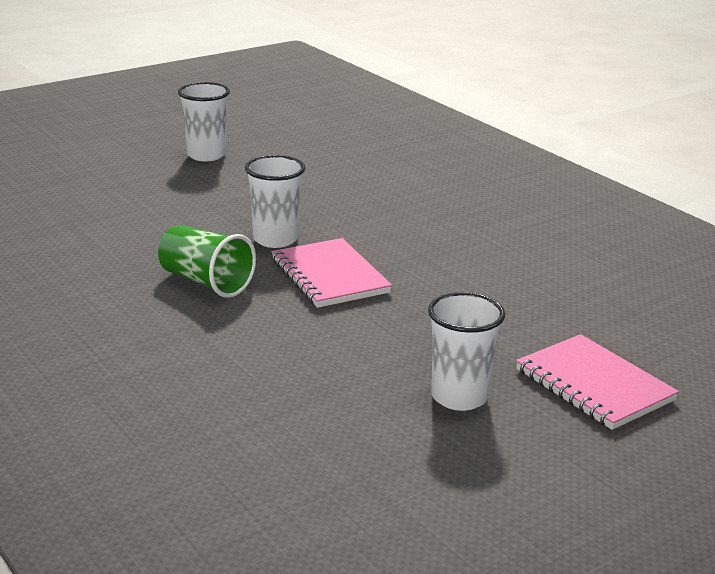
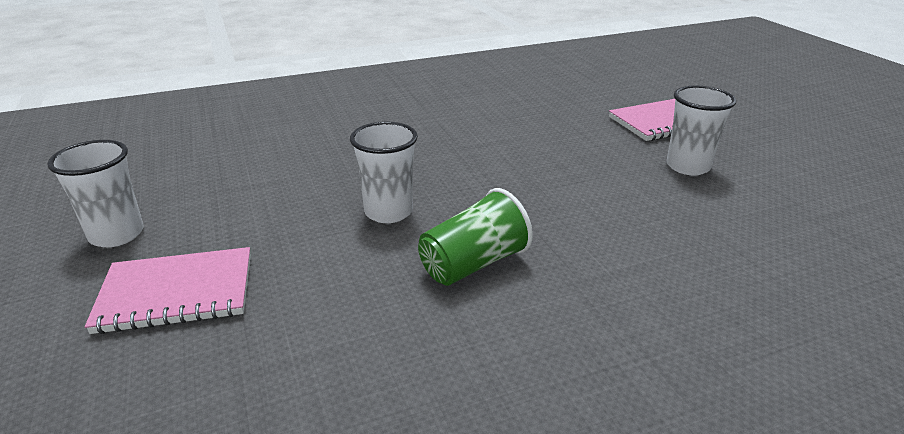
camera: 75 degrees left, 5 degrees up
(329, 276) = (481, 193): pink notebook -> pink notebook (177, 293)

